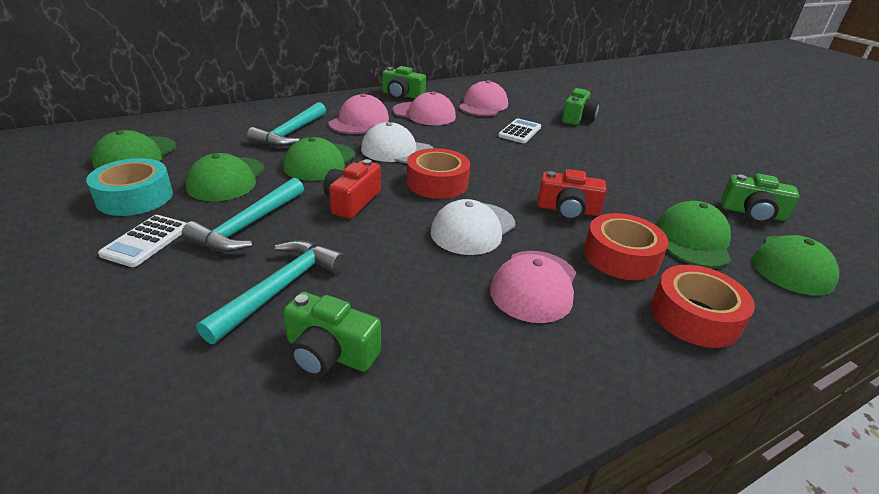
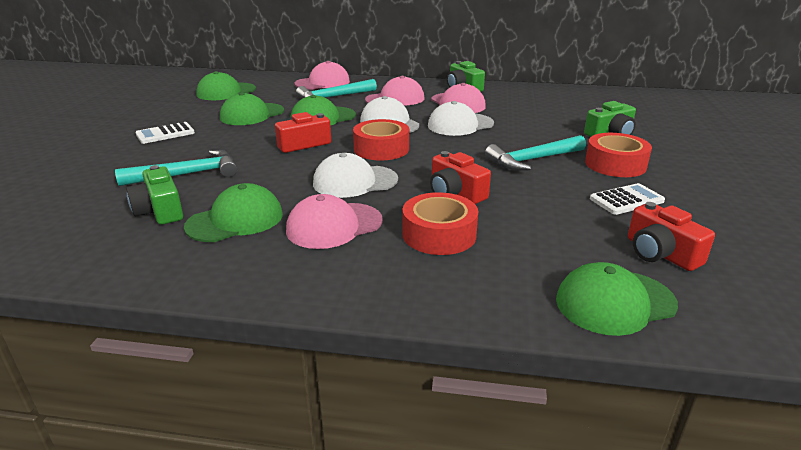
camera: 40 degrees right, 5 degrees down
(135, 197) = (193, 112): turquoise tape -> none
(249, 225) = (224, 140): turquoise hammer -> turquoise hammer (533, 160)
(461, 136) = (460, 125): none -> white cap
(483, 105) = (526, 107): pink cap -> pink cap (322, 82)
(519, 132) = (523, 132): white calculator -> white calculator (626, 200)
(693, 239) = (537, 248): green cap -> green cap (235, 220)
(694, 316) = (423, 290): red tape -> red tape (615, 164)
(752, 213) = (660, 253): green camera -> red camera

